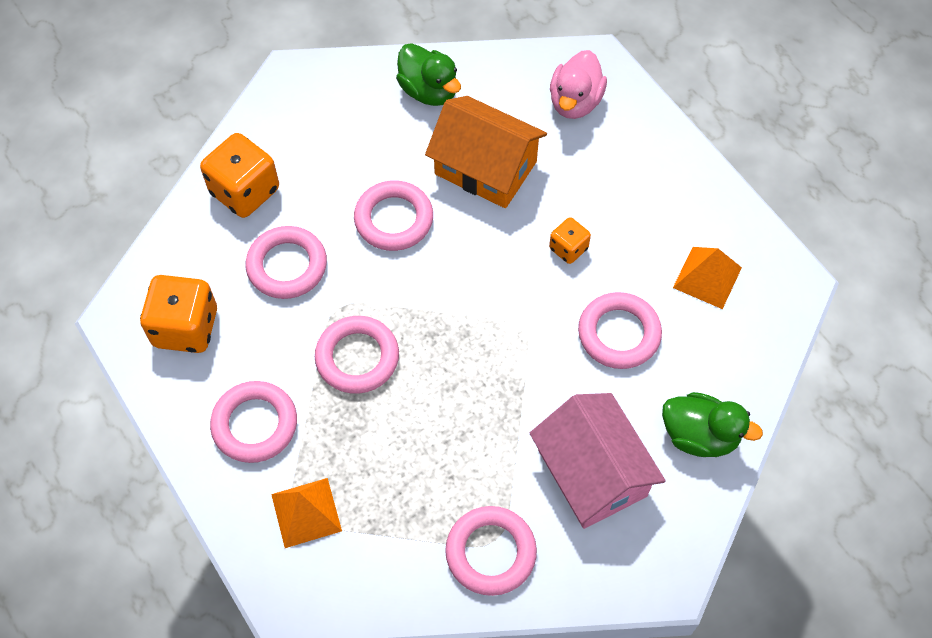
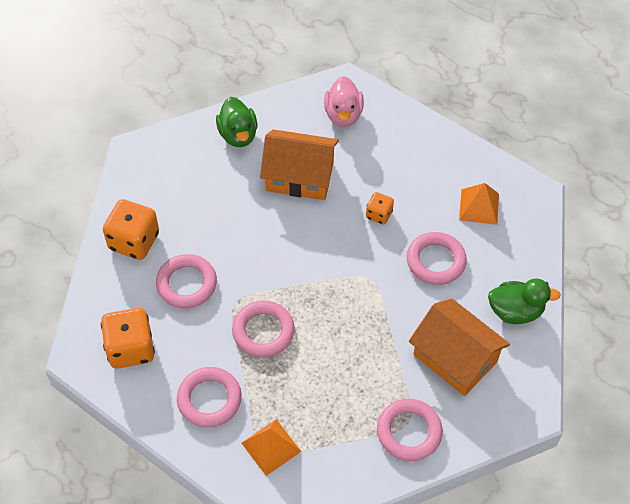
camera: 20 degrees left, 5 degrees down
(394, 219) = (250, 230): pink ring -> none
(429, 91) = (238, 135): green duck -> green duck turned 45 degrees clockwise
(592, 473) = (455, 358): pink house -> orange house

